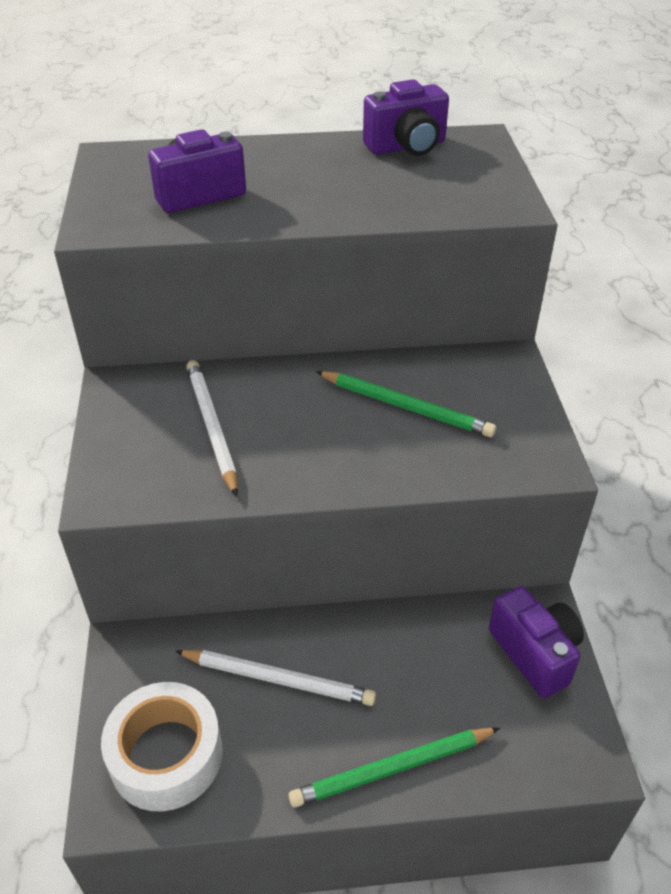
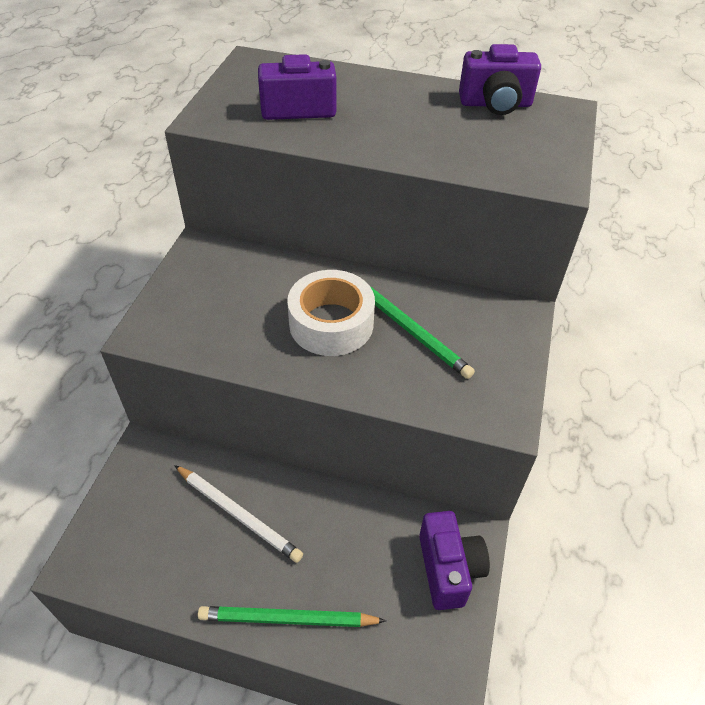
camera: 20 degrees right, 5 degrees up
(166, 755) = (132, 542): white tape -> white tape (331, 323)
(212, 427) = (250, 302): white pencil -> none

